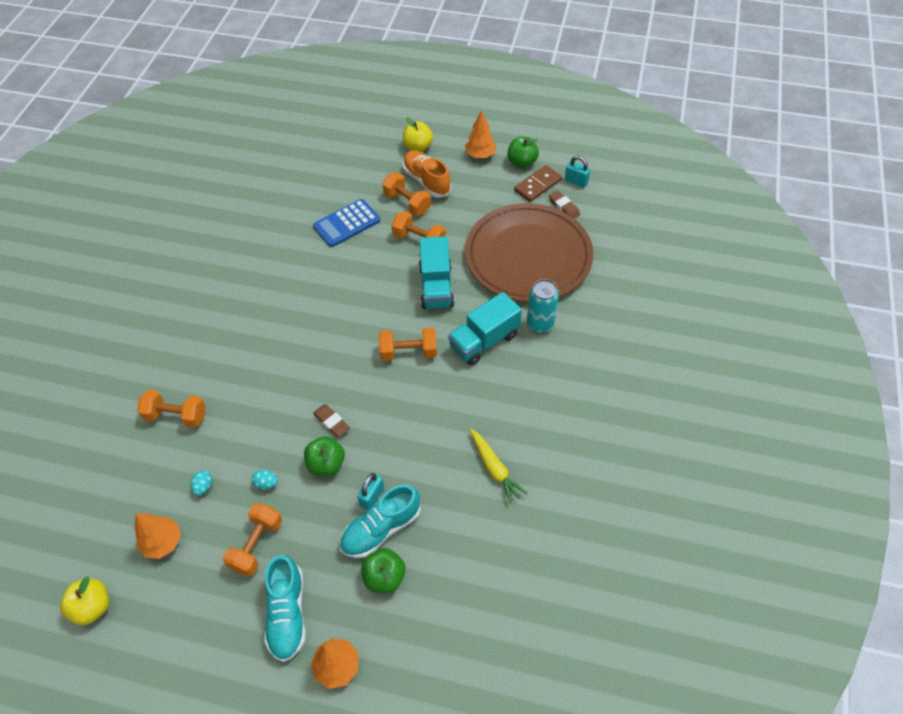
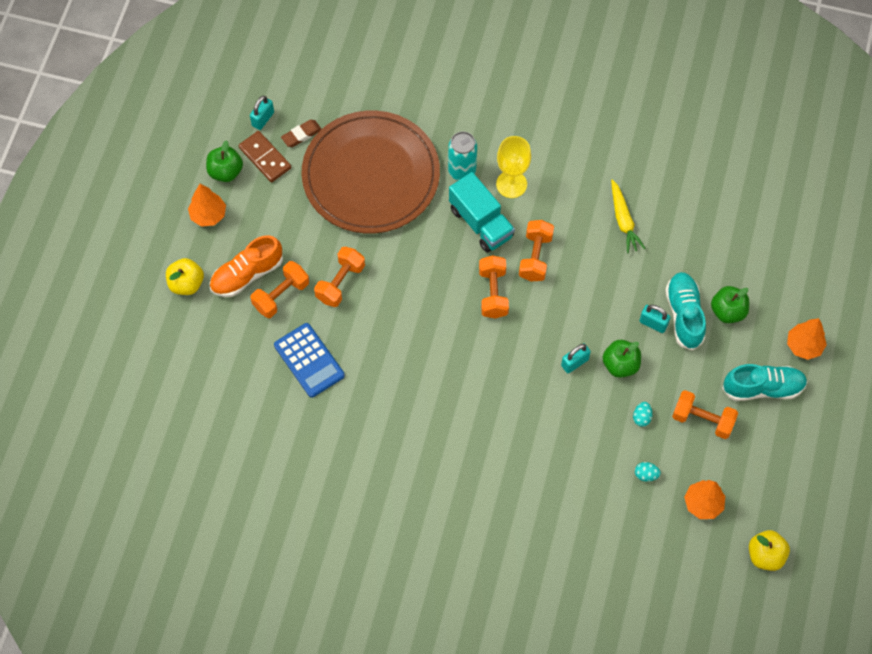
camera: 90 degrees left, 10 degrees up
(176, 416) = (567, 513): orange dumbbell -> orange dumbbell (535, 257)
(331, 422) = (574, 362): brown eraser -> turquoise padlock
(381, 529) = (684, 315): turquoise shoe -> turquoise shoe turned 150 degrees counterclockwise
(436, 286) = (408, 266): turquoise truck -> none
(494, 468) = (623, 220): yellow carrot -> yellow carrot turned 105 degrees clockwise
(529, 365) = (511, 184): none -> yellow goblet

